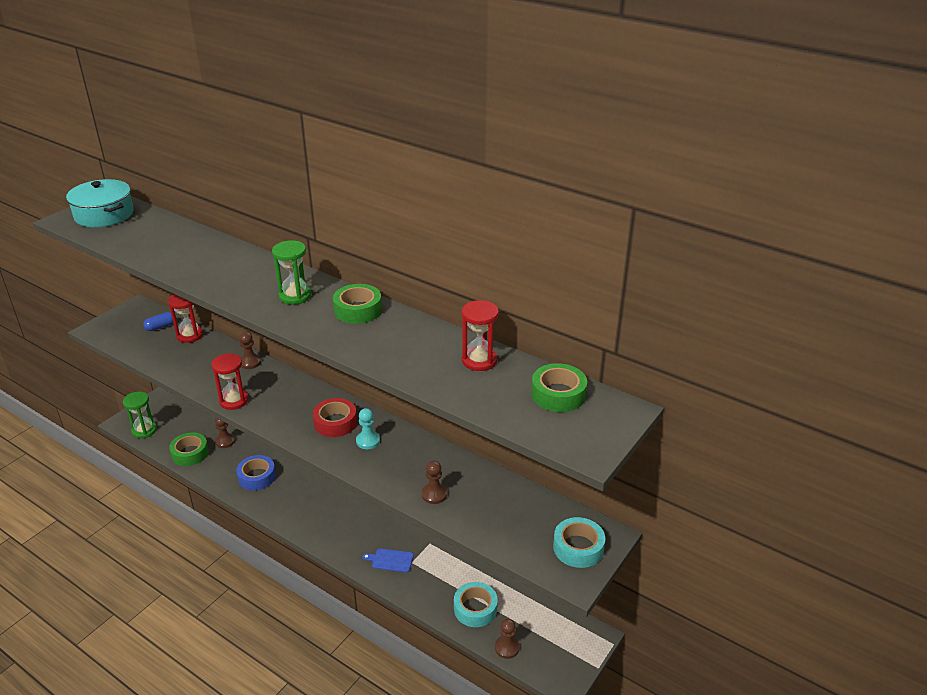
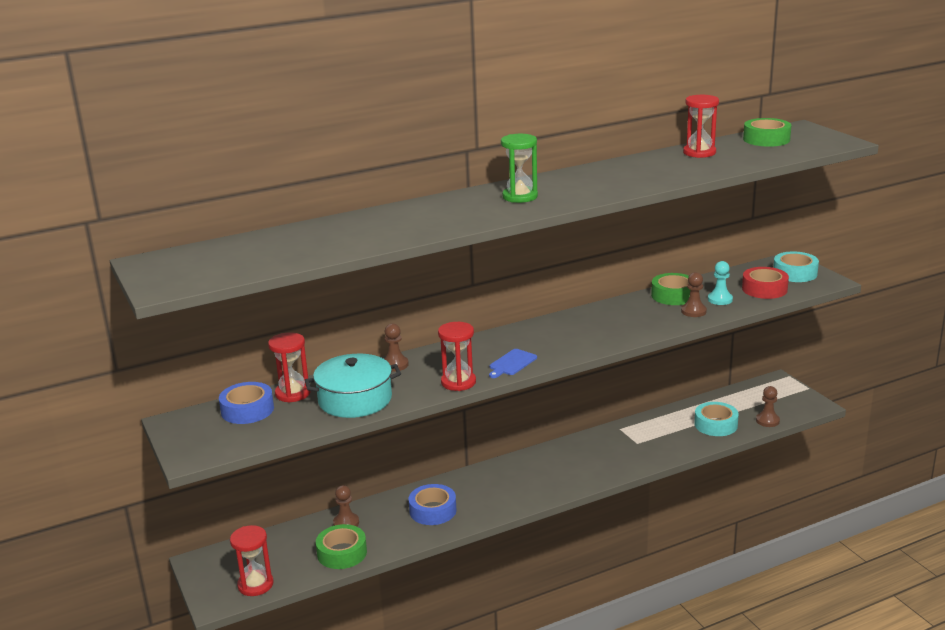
camera: 60 degrees left, 10 degrees down
(104, 215) = (187, 266): turquoise pot -> turquoise pot (355, 400)
(144, 430) = (255, 585): green hourglass -> red hourglass
(161, 326) = (247, 410): blue capsule -> blue tape
(335, 423) = (551, 336): red tape -> red tape (764, 289)
(358, 310) = (575, 178): green tape -> green tape (673, 295)
(368, 441) = (594, 326): turquoise pawn -> turquoise pawn (720, 299)
(390, 560) = (627, 453): blue cutting board -> blue cutting board (512, 363)

